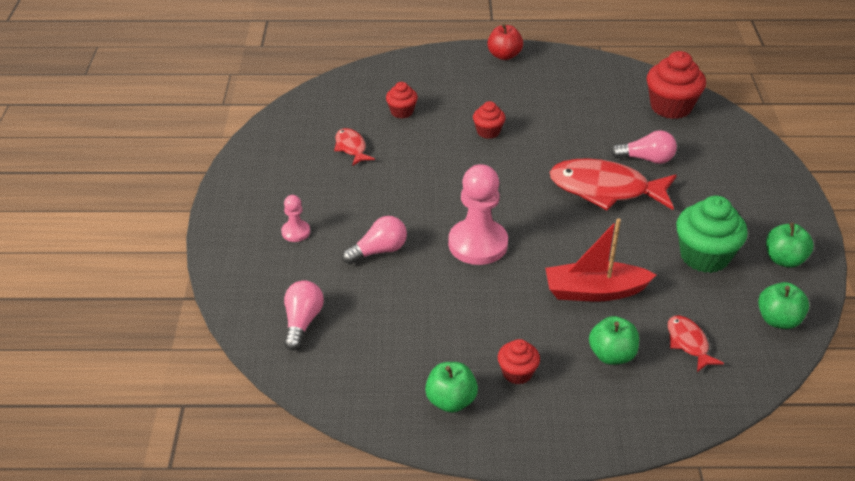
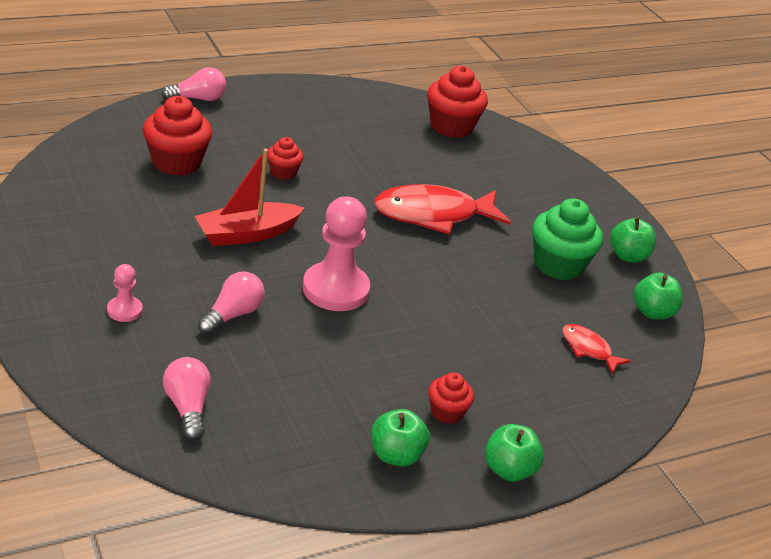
camera: 30 degrees left, 5 degrees down
(351, 148) = (139, 208): red fish -> none
(402, 112) = (176, 162): red cupcake -> red cupcake, size x1.83
(504, 55) = (257, 92): red apple -> none
(595, 291) = (477, 316): red boat -> red boat (247, 234)
(611, 355) = (526, 375): green apple -> green apple (509, 470)
(646, 159) = (456, 180): pink light bulb -> pink light bulb (198, 99)

